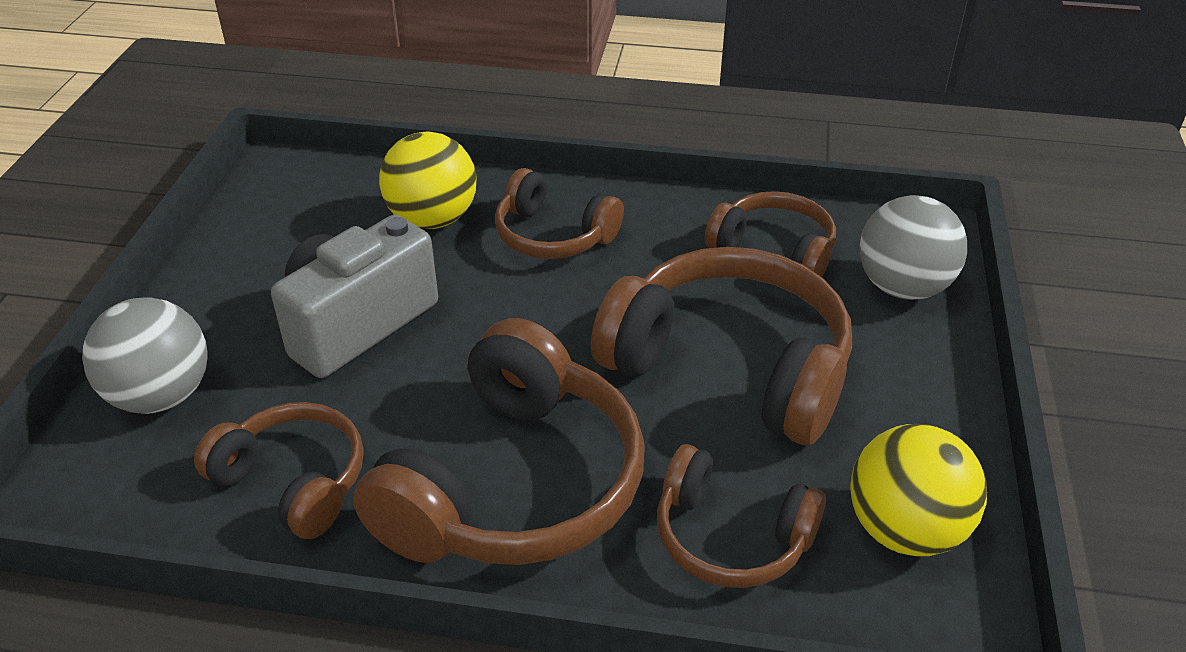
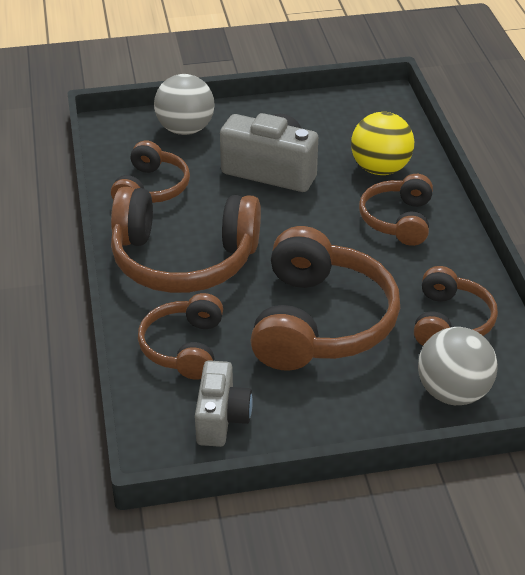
camera: 70 degrees right, 0 degrees up
(905, 529) = (221, 418): yellow ball -> grey camera

